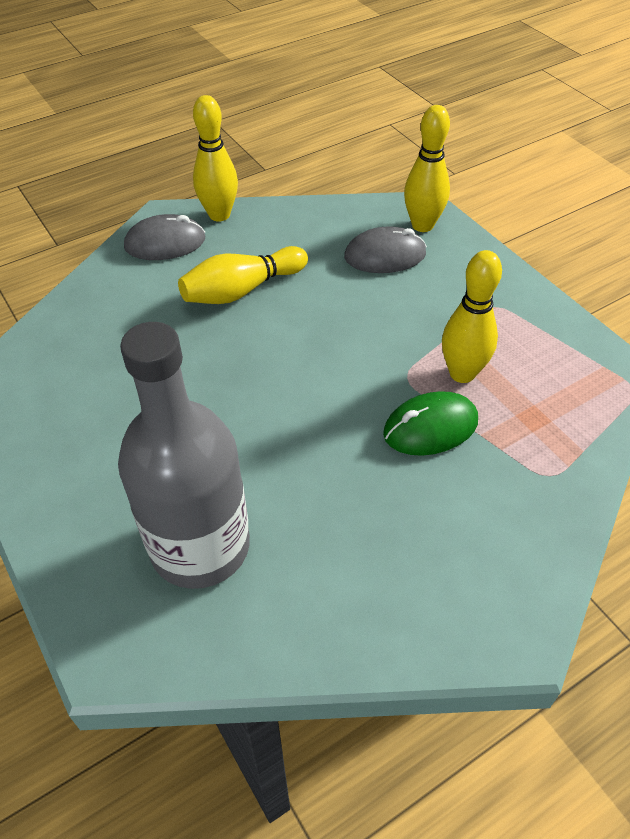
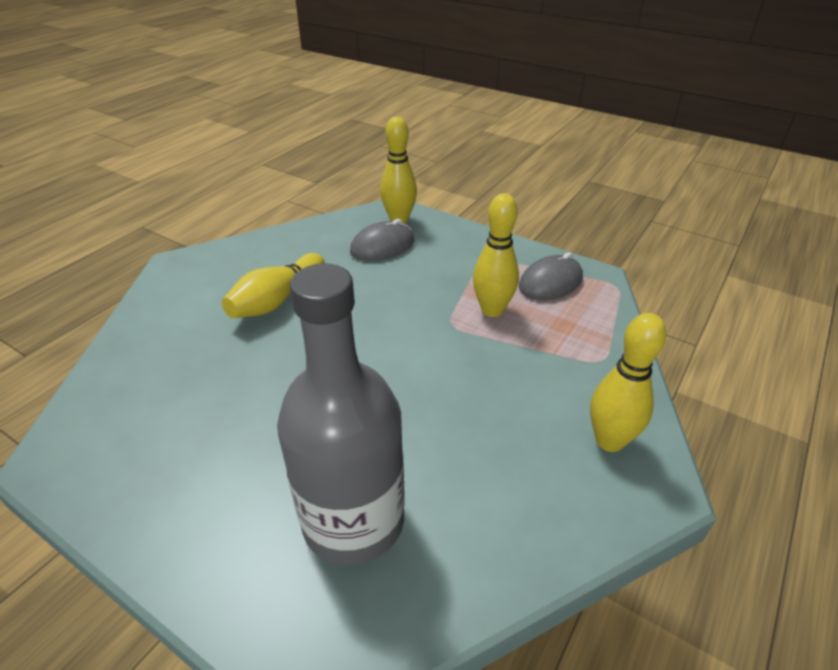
camera: 25 degrees left, 10 degrees down
(165, 243) = (186, 282): grey mouse -> grey mouse (550, 282)
(219, 215) = (226, 250): yellow bowling pin -> yellow bowling pin (609, 441)
(430, 427) = (493, 355): green mouse -> none

